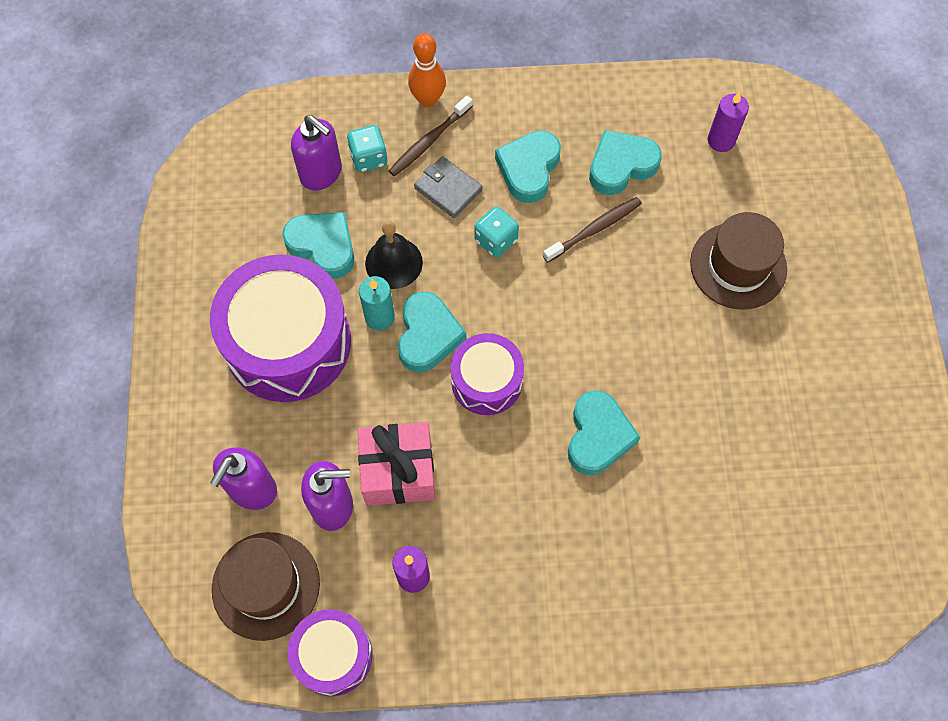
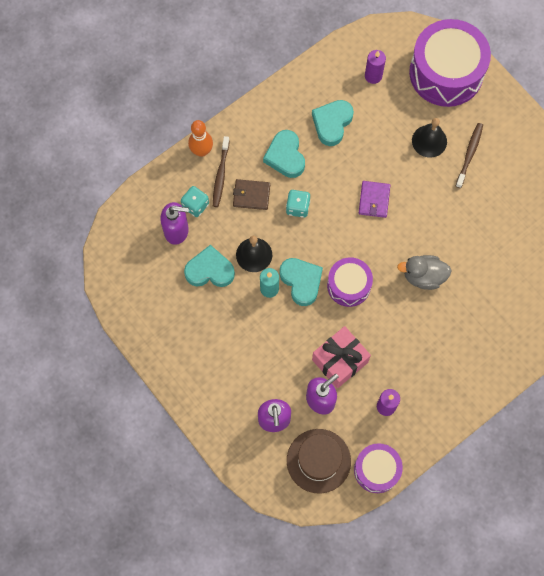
camera: 35 degrees left, 5 degrees up
(288, 342) = (232, 333): purple drum -> purple drum (446, 73)
(448, 189) = (251, 195): grey wallet -> brown wallet
(594, 229) = (343, 168): brown toothbrush -> brown toothbrush (469, 154)
(598, 436) = (423, 276): turquoise heart -> grey duck
(605, 294) = (374, 200): none -> purple wallet
(738, 266) = (429, 141): brown hat -> black bell

